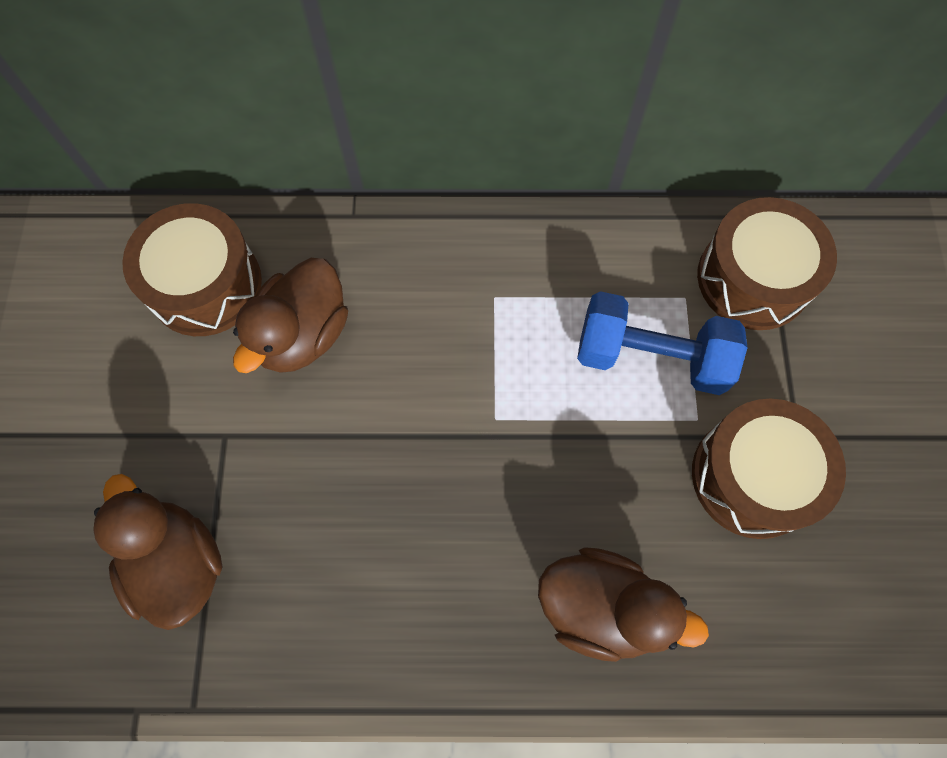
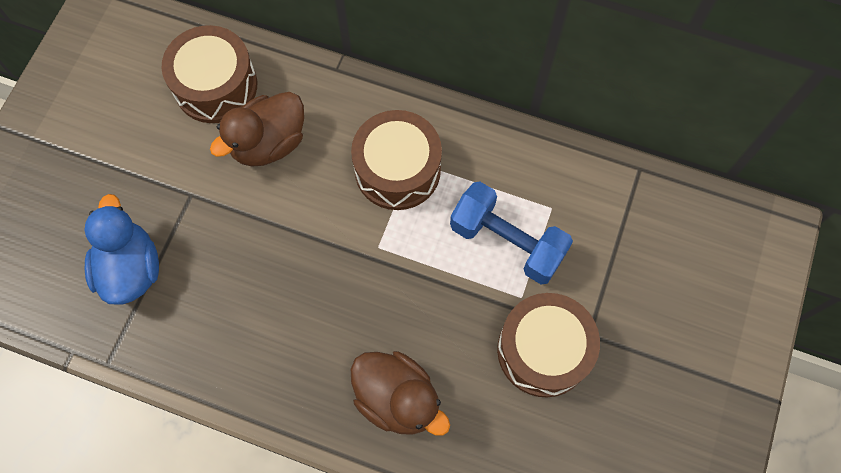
camera: 20 degrees right, 0 degrees up
(178, 563) = (131, 268): brown duck -> blue duck
(753, 278) = (608, 211): brown drum -> brown drum (397, 170)

